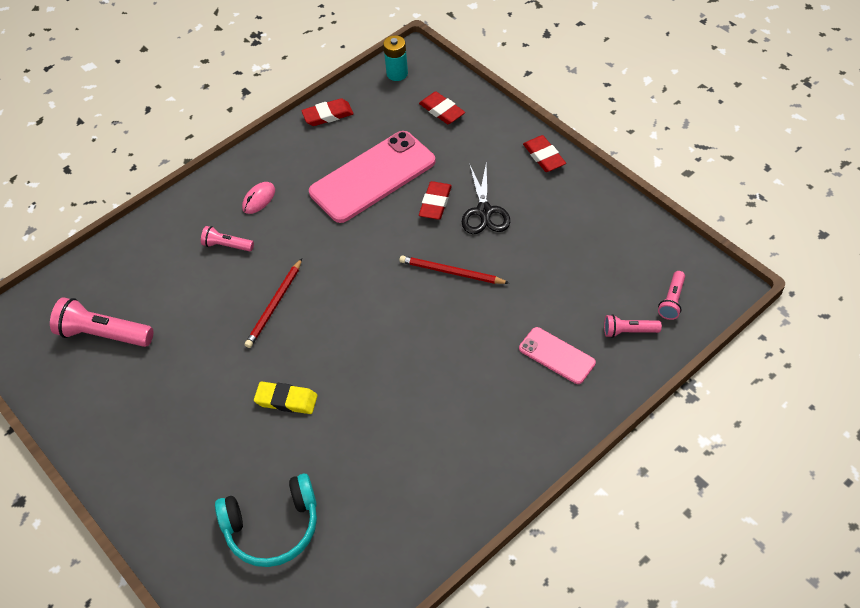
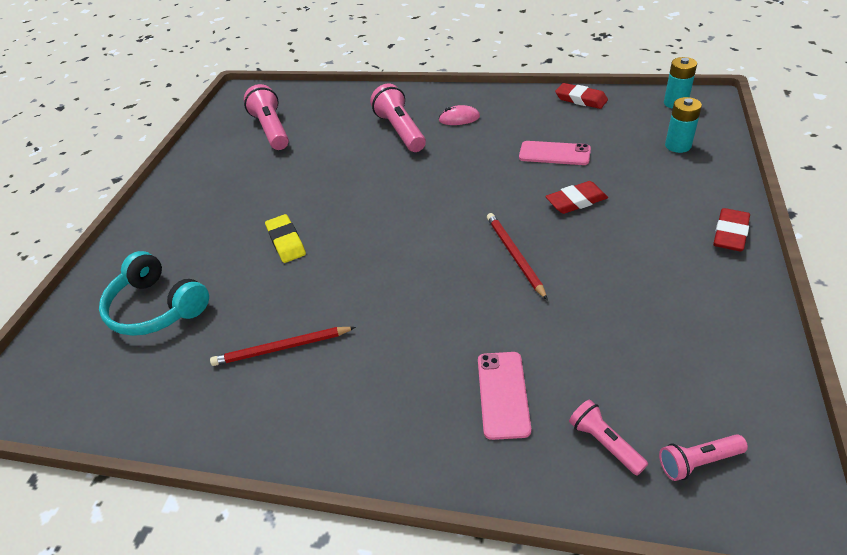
camera: 55 degrees right, 10 degrees down
(227, 245) = (401, 131): pink flashlight -> pink flashlight, size x1.80
(274, 305) = (370, 182): red pencil -> red pencil (281, 348)
(372, 177) = (554, 153): pink phone -> pink phone, size x0.52
(442, 111) = (678, 145): red eraser -> turquoise battery
(484, 211) = (609, 235): black scissors -> none

